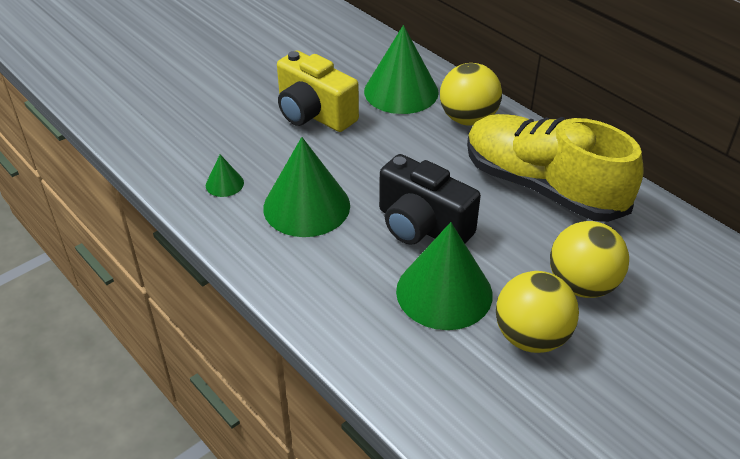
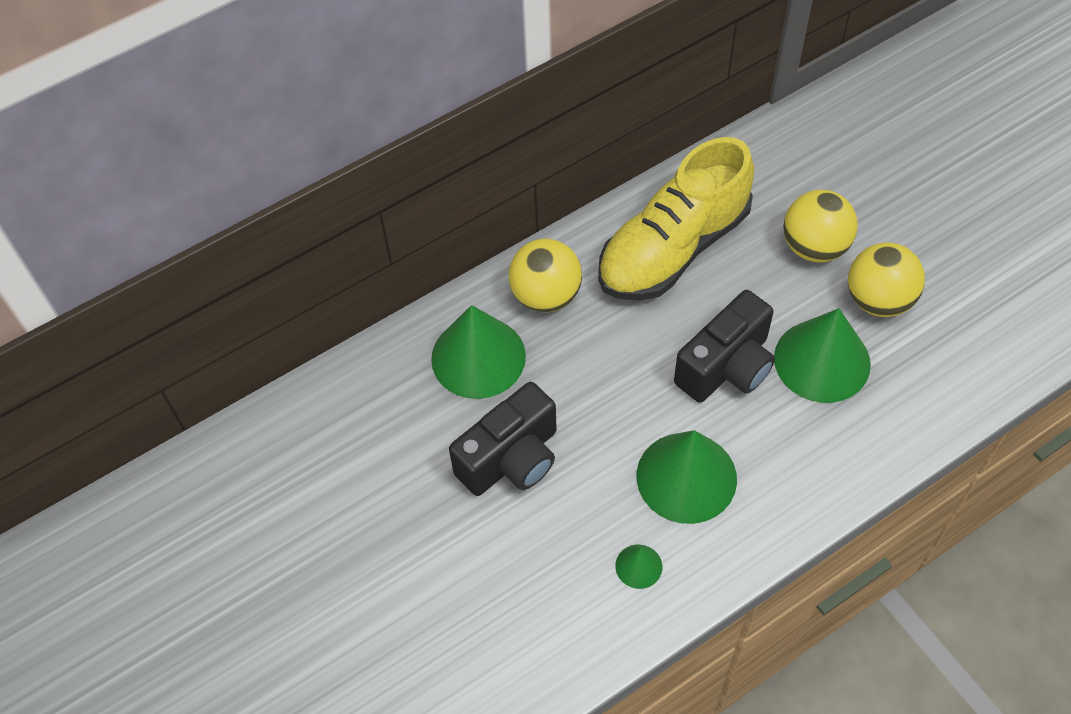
camera: 80 degrees left, 15 degrees up
(314, 114) = (511, 459): yellow camera -> black camera

